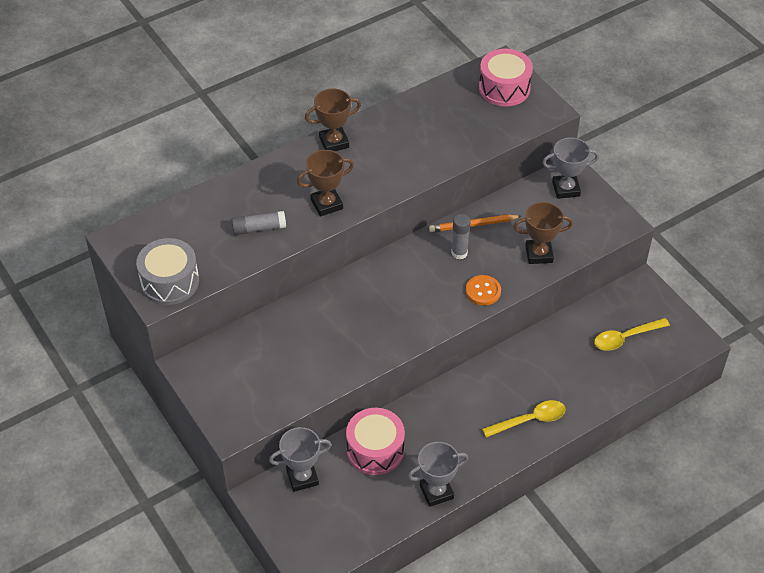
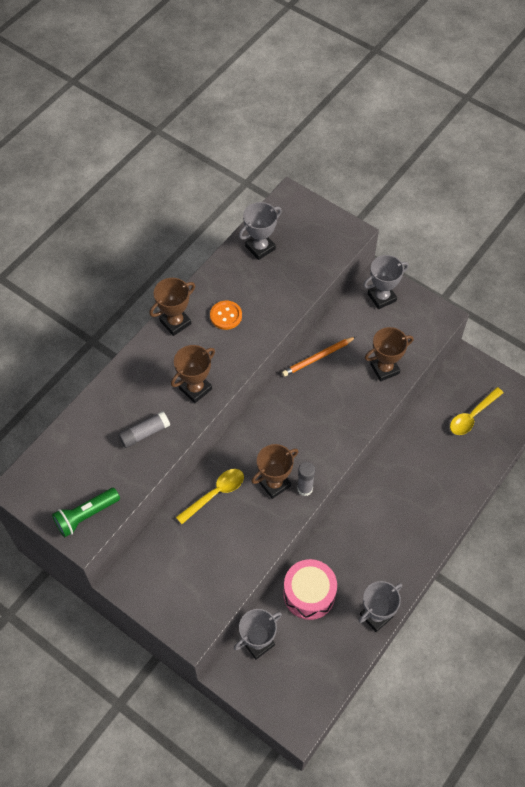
camera: 20 degrees left, 10 degrees up
(170, 282) = (86, 516): grey drum -> green flashlight
(376, 324) = (274, 484): none -> brown trophy
(449, 100) = (260, 248): none -> grey trophy
(459, 253) = (317, 389): grey glue stick -> grey glue stick (305, 489)
(483, 291) = (352, 421): orange button -> orange button (226, 316)
(504, 88) = (303, 221): pink drum -> none
(529, 420) = (425, 520): yellow spoon -> yellow spoon (215, 494)

